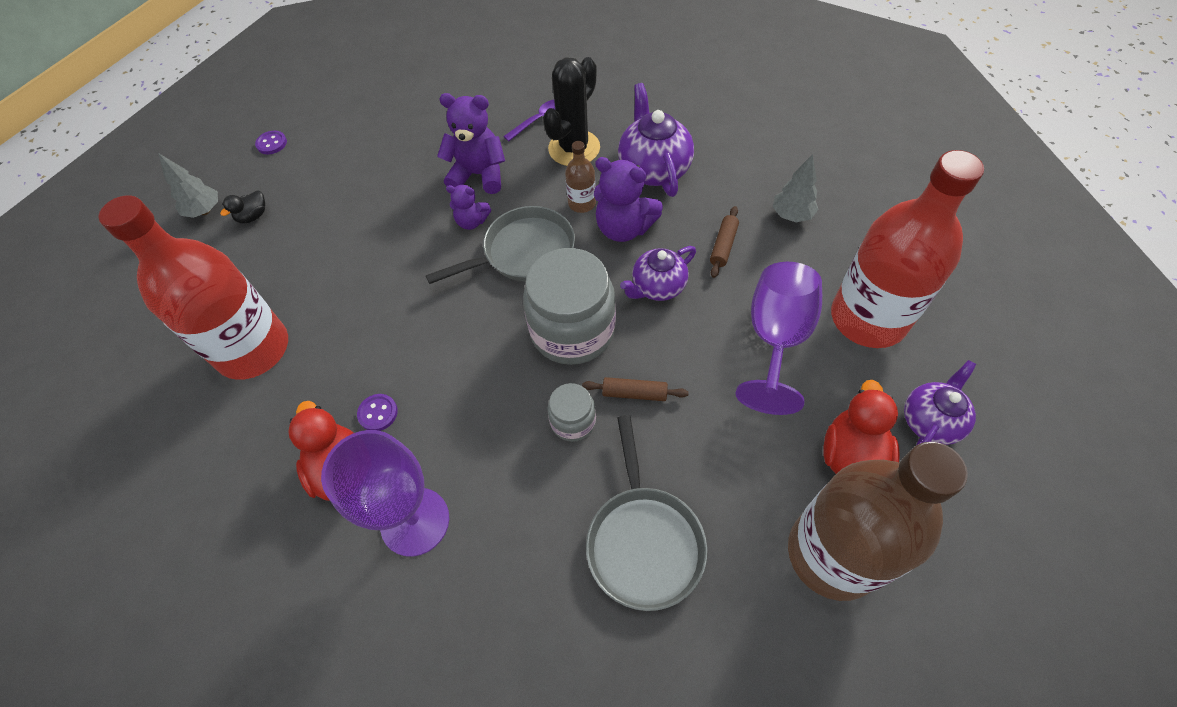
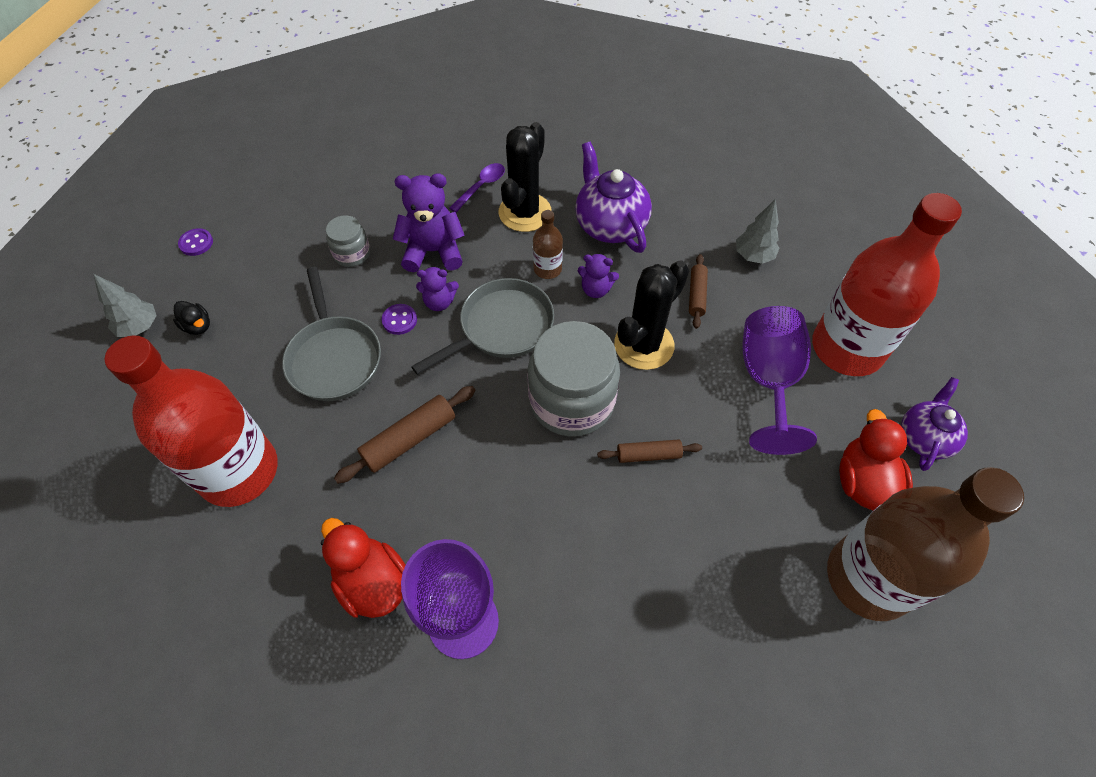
camera: 15 degrees left, 0 degrees up
(253, 216) = (198, 326): black duck -> black duck turned 75 degrees counterclockwise
(378, 413) = (394, 517): purple button -> purple button (399, 320)
(411, 343) = (409, 439): none -> brown rolling pin
(573, 421) = (596, 493): grey jar -> grey jar (352, 254)
(624, 228) = (596, 289): purple teddy bear -> purple teddy bear, size x0.58
(643, 541) = (694, 599): grey pan -> grey pan (334, 357)
(657, 287) = (644, 345): purple teapot -> black cactus

